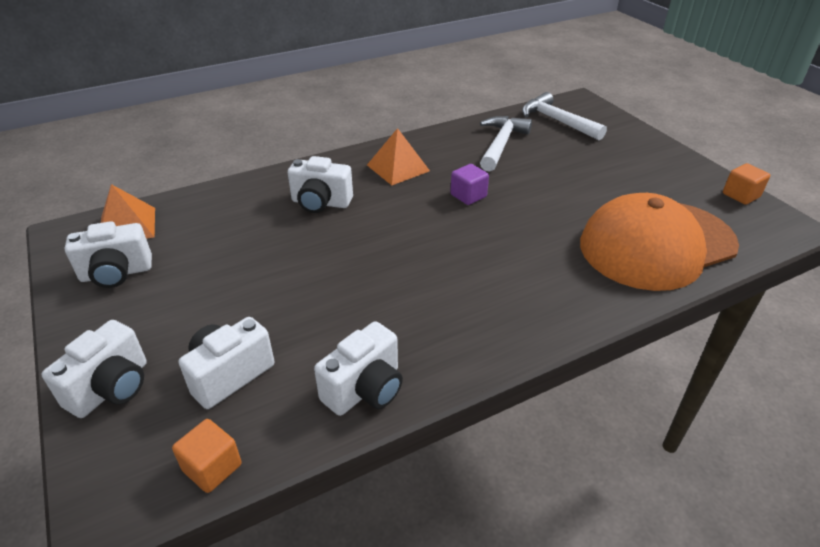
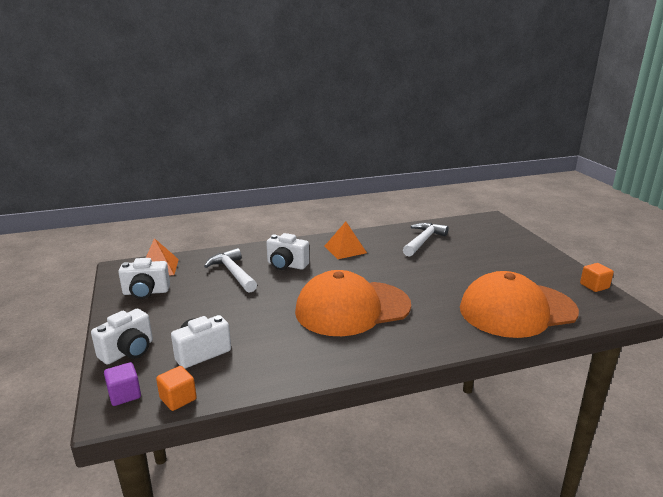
camera: 10 degrees right, 15 degrees down
(365, 389) = (285, 370): white camera -> none
(434, 267) = (352, 308): none -> orange cap
(468, 196) = (389, 269): purple cube -> purple cube (124, 394)
(557, 121) = (469, 230): white hammer -> white hammer (233, 273)

